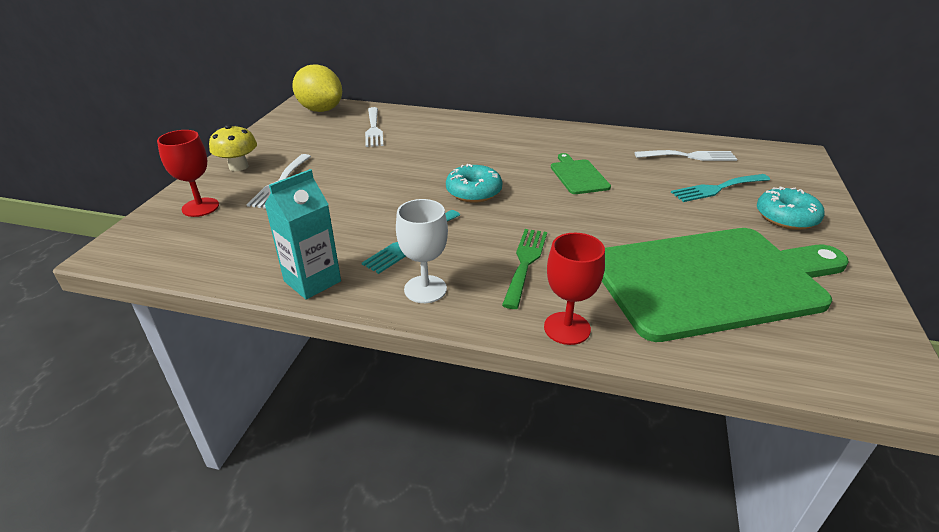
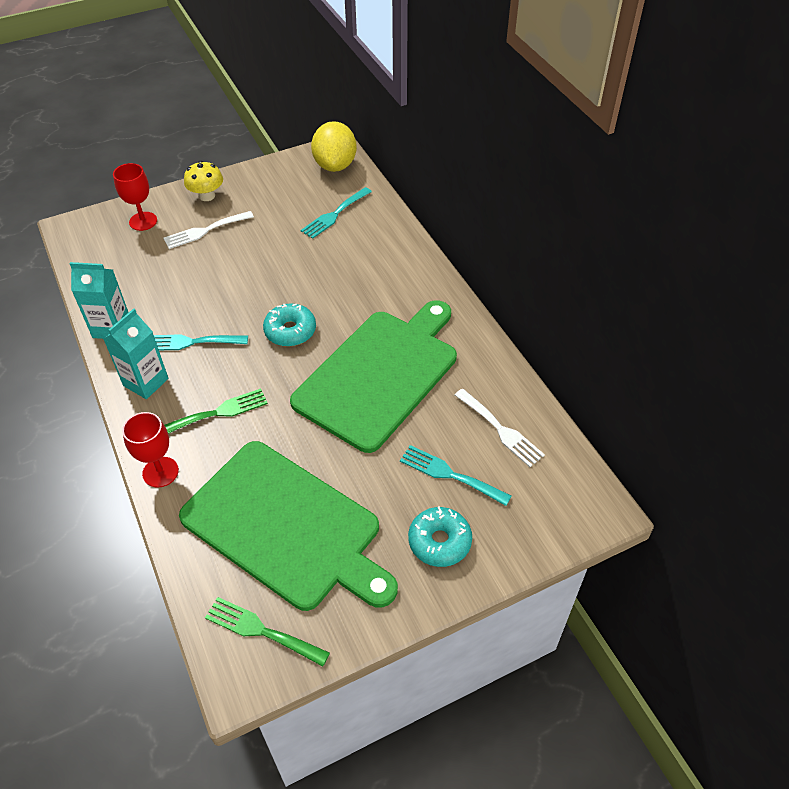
camera: 50 degrees right, 15 degrees up
(373, 129) = (334, 215): white fork -> turquoise fork
(425, 289) = (146, 382): white goblet -> turquoise carton
(578, 176) = (380, 375): green cutting board -> green cutting board, size x2.45
(841, 344) = (261, 630): none -> green fork

